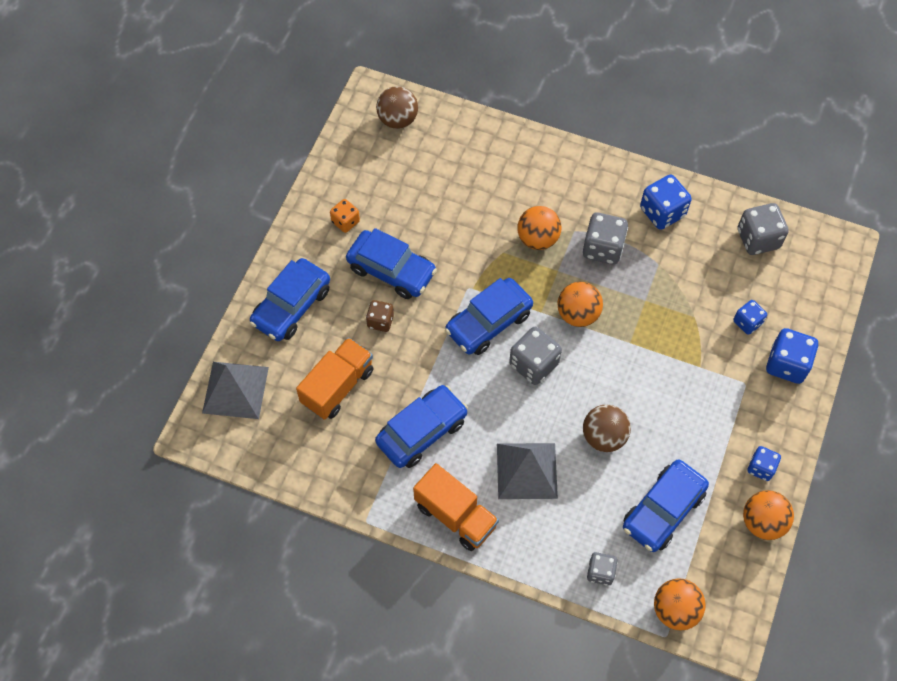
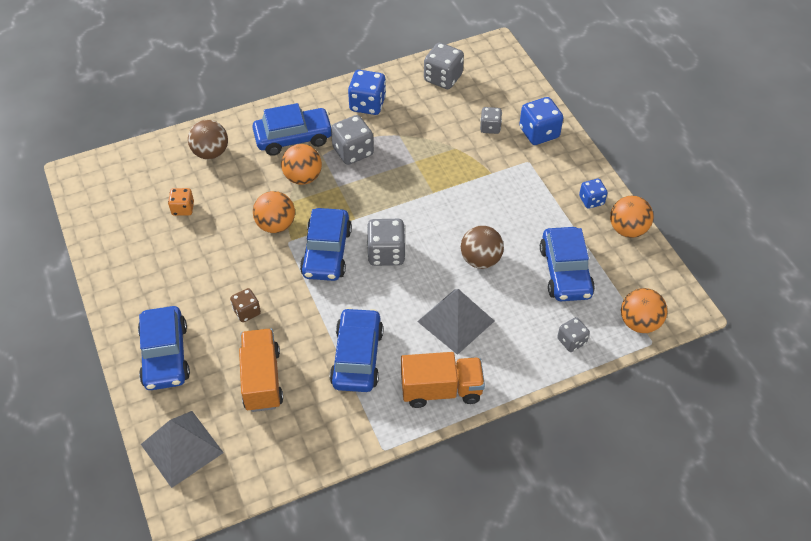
camera: 45 degrees left, 10 degrees down
(345, 222) = (147, 268): orange dice -> orange dice (183, 209)
(391, 270) = (218, 273): blue car -> blue car (293, 138)
(398, 120) = (116, 176): brown ball -> brown ball (211, 153)
(578, 314) = (381, 202): orange ball -> orange ball (276, 225)
(747, 322) = (490, 127): blue dice -> grey dice

